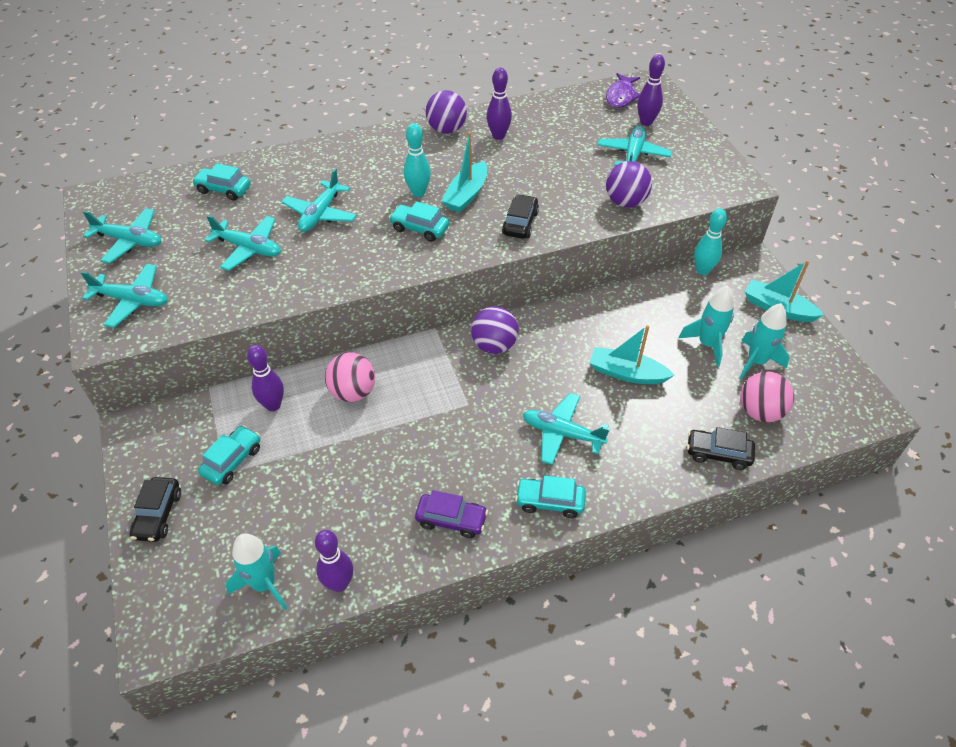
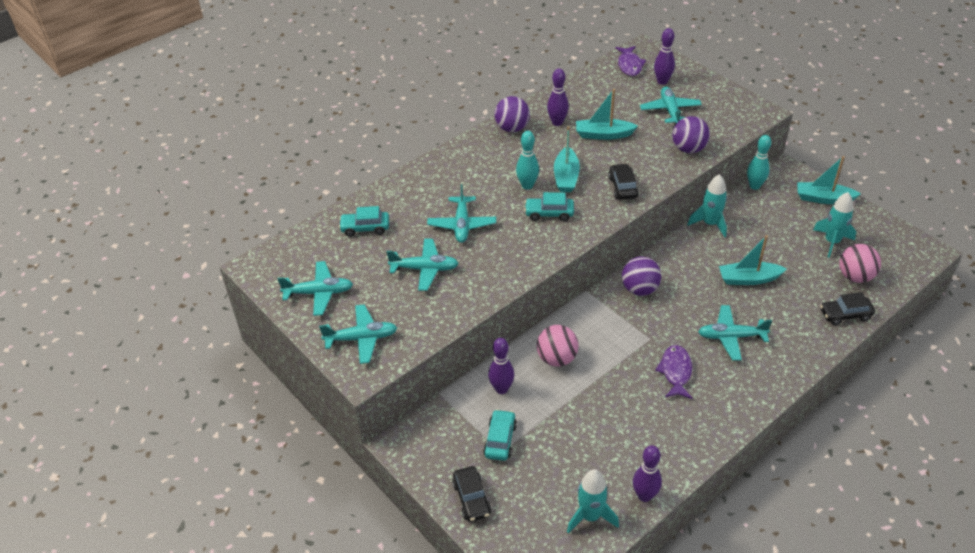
camera: 20 degrees left, 5 degrees down
(451, 520) = (693, 423): purple car -> none
(471, 452) = (675, 372): none -> purple fish
(539, 161) = (603, 135): none -> turquoise boat
(550, 502) = (753, 387): turquoise car -> none
(707, 344) = (791, 240): turquoise rocket -> turquoise rocket (710, 224)

